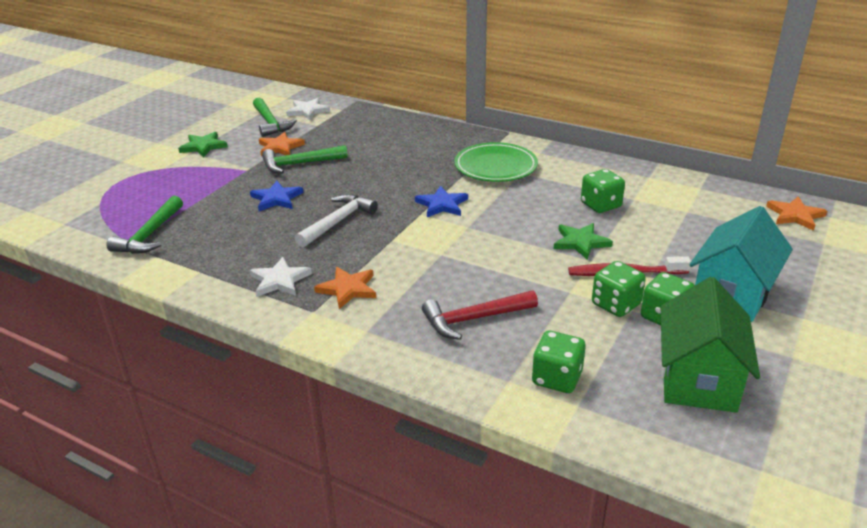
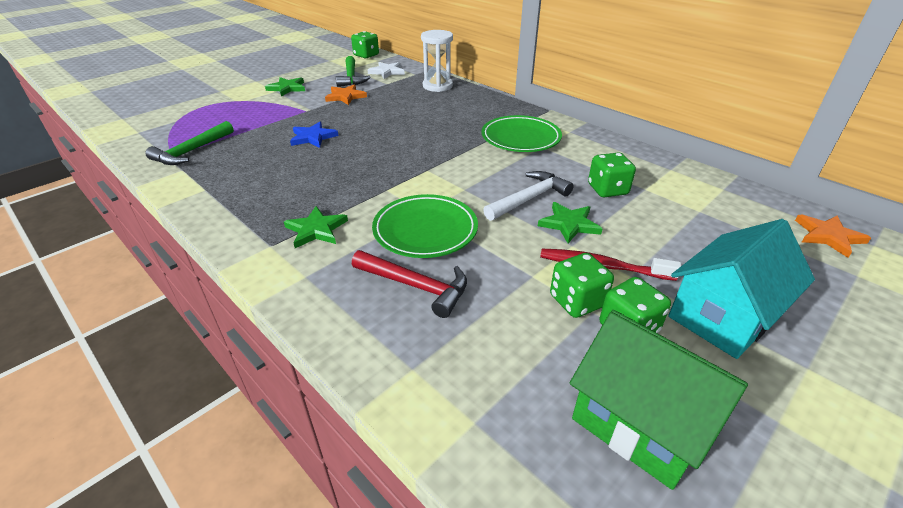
camera: 15 degrees right, 5 degrees up
(279, 280) = (263, 210): white star -> none
(299, 164) = (351, 112): green hammer -> none
(337, 222) = (350, 165): white hammer -> white hammer (529, 198)
(348, 289) = (316, 229): orange star -> green star
(376, 121) = (437, 86): none -> white hourglass
(442, 205) = (451, 164): blue star -> none
(453, 271) = (425, 230): none -> green plate
(474, 319) = (416, 286): red hammer -> red hammer turned 150 degrees counterclockwise
(557, 378) = (467, 379): green dice -> green dice (366, 55)
(698, 379) = (640, 423): green house -> green house turned 75 degrees counterclockwise

